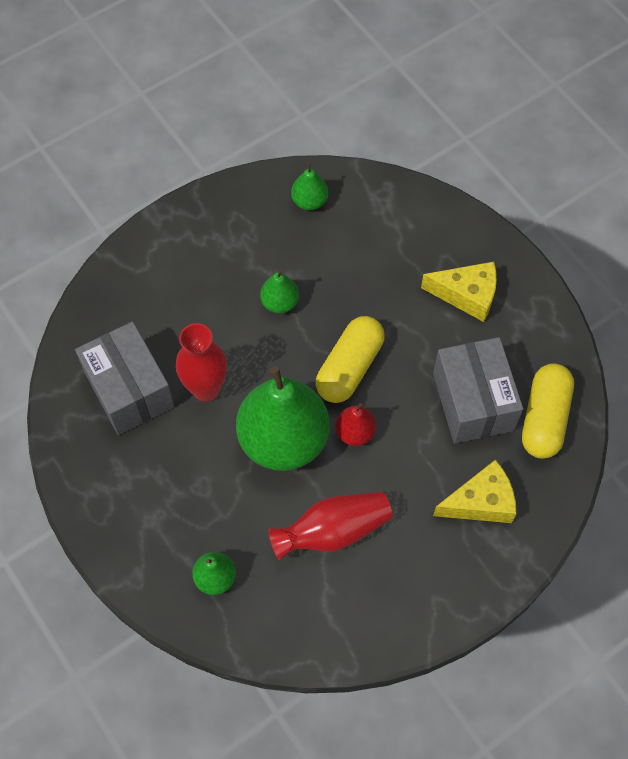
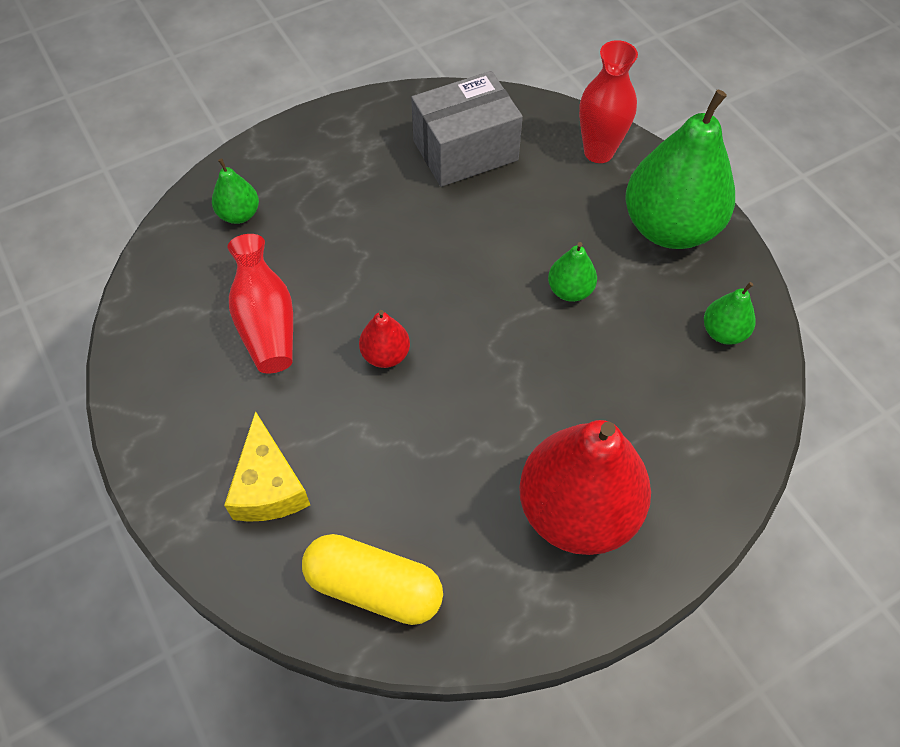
camera: 95 degrees right, 5 degrees down
(206, 389) = (459, 215): red vase -> red vase (598, 152)
(283, 440) = (386, 283): green pear -> green pear (669, 228)
(350, 367) = (474, 357): yellow capsule -> none
(467, 295) = (577, 510): yellow cheese -> red pear
(473, 401) = (411, 496): grey box -> none

